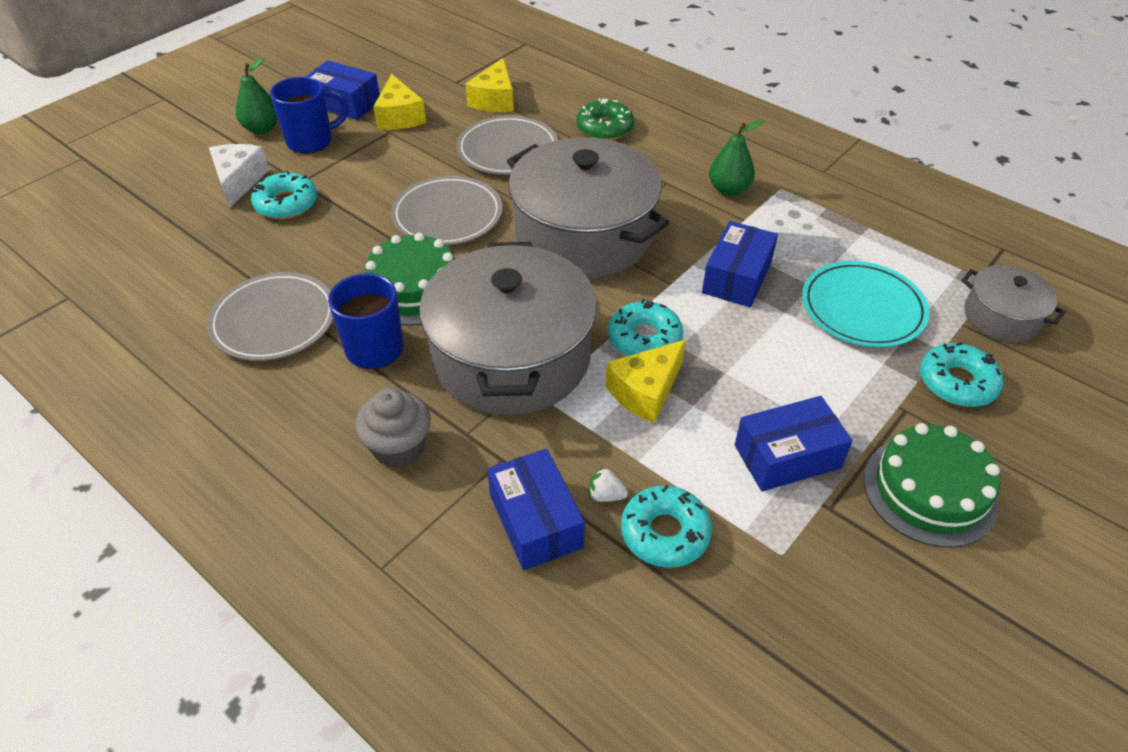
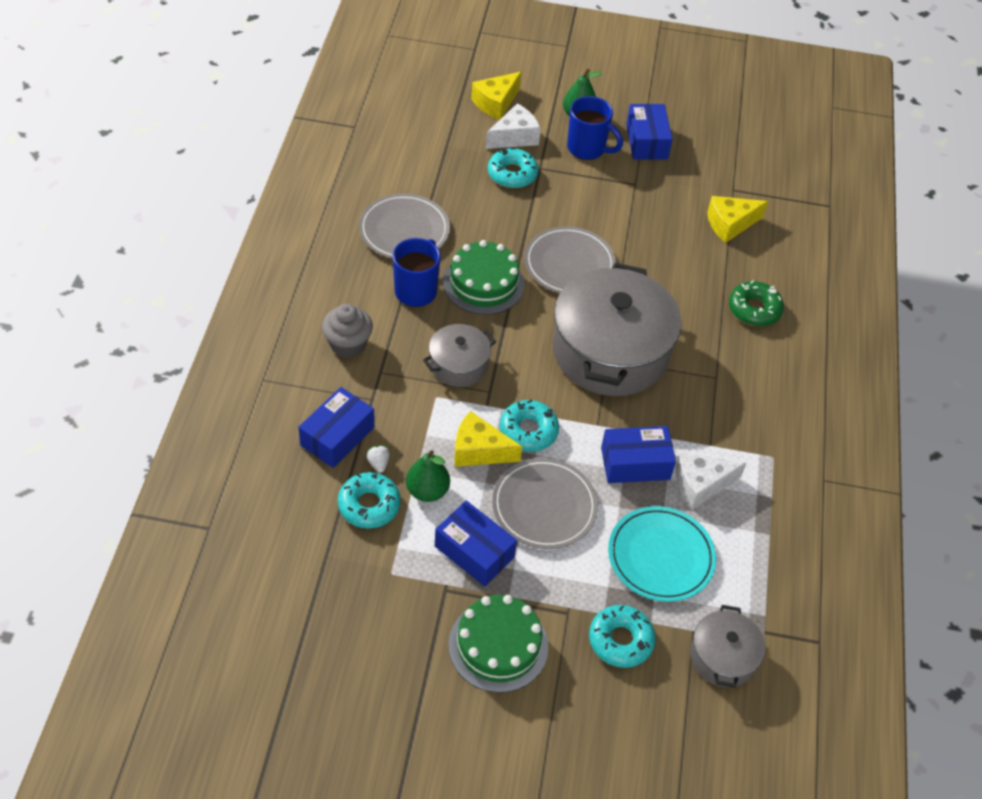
camera: 55 degrees right, 5 degrees up
(399, 117) = (658, 180): yellow cheese -> yellow cheese (495, 103)
(507, 150) = (672, 262): grey plate -> grey plate (544, 506)
(511, 357) = (458, 365): grey pot -> grey pot, size x0.49
(729, 189) = (741, 421): green pear -> green pear (427, 491)
(788, 245) = (700, 484): white cheese -> white cheese turned 105 degrees counterclockwise

